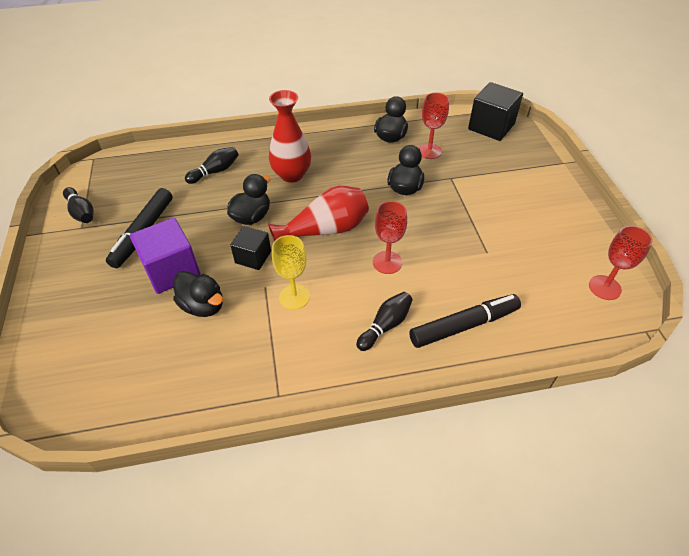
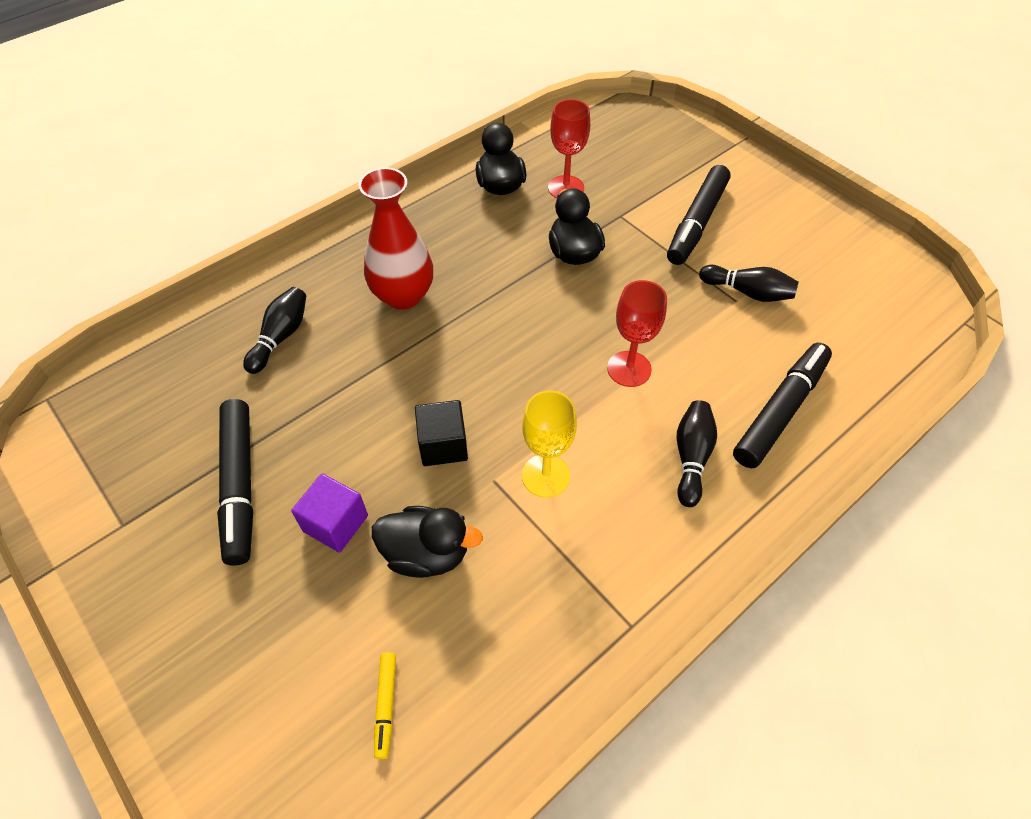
camera: 30 degrees left, 5 degrees up
(81, 212) = (101, 500): black bowling pin -> black bowling pin (748, 292)
(128, 366) = (386, 705): none -> yellow marker
(172, 270) = (335, 523): purple cube -> purple cube, size x0.62
(252, 217) = (393, 384): black duck -> none
(325, 230) = (514, 359): red vase -> none
(491, 127) = (618, 125): black cube -> none
(498, 199) = (697, 222): none -> black marker
(604, 287) = (890, 288): red goblet -> none

